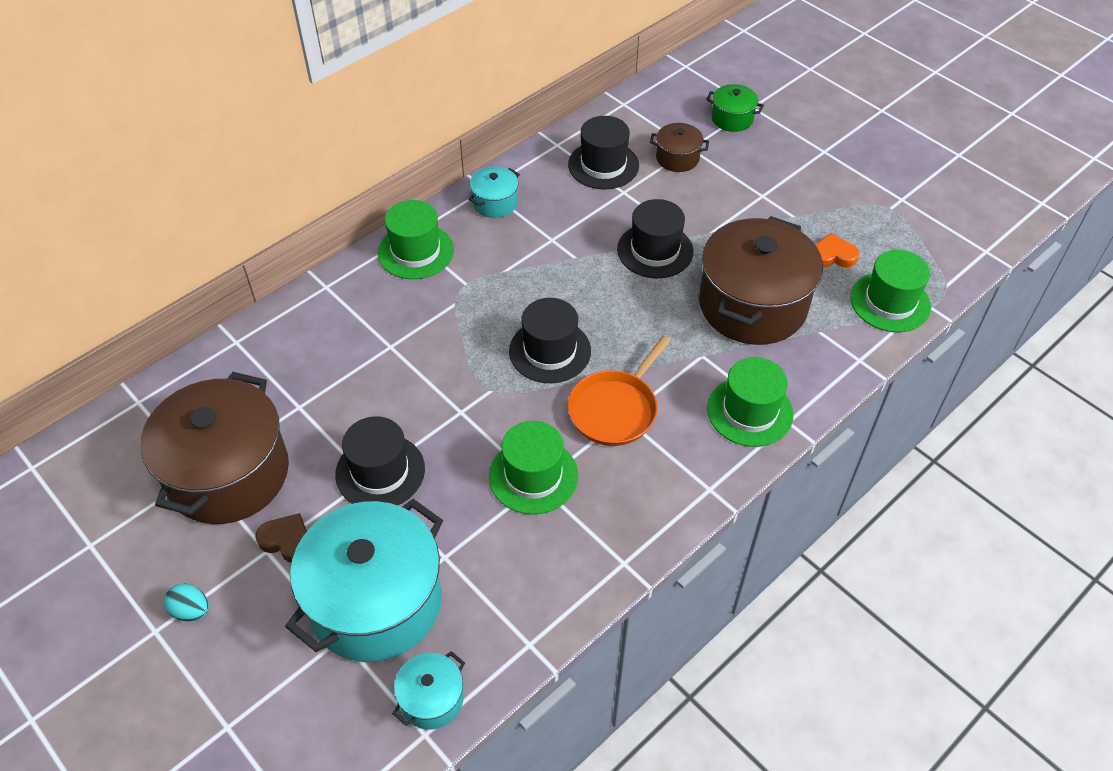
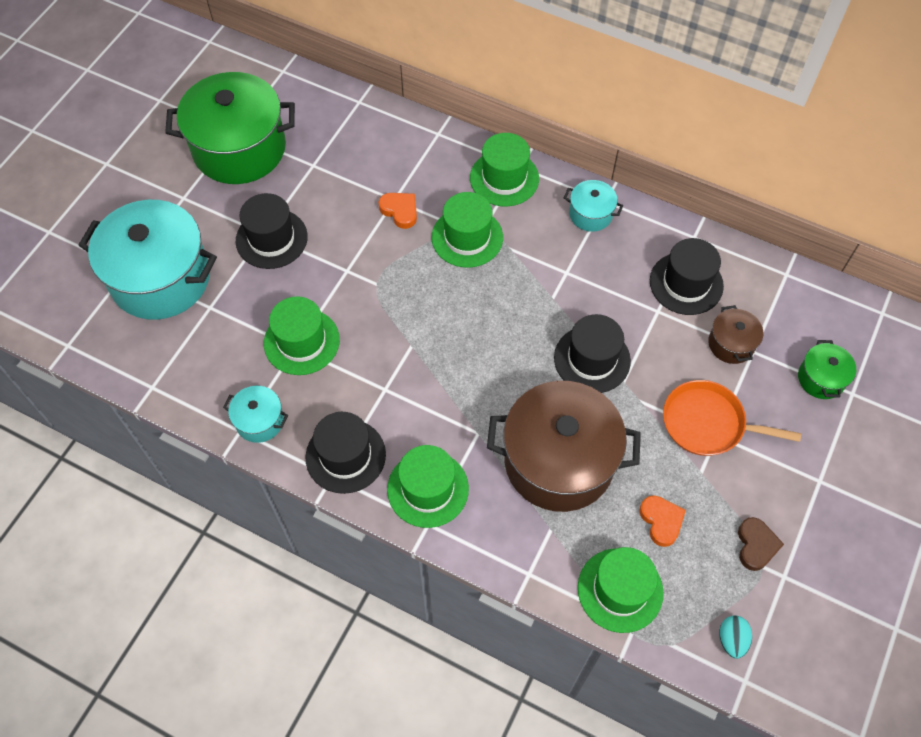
camera: 70 degrees right, 10 degrees up
(191, 610) = (126, 176): turquoise egg -> turquoise egg (731, 640)
(228, 473) = (239, 148): brown pot -> green pot
(287, 541) = (195, 206): brown heart -> brown heart (756, 545)
(408, 345) = (400, 211): none -> orange heart
(432, 699) = (94, 340): turquoise pot -> turquoise pot (259, 421)
(472, 300) = (467, 237): none -> green hat
(550, 351) = (434, 312): black hat -> black hat (345, 456)
(615, 409) = (390, 380): orange pan -> orange pan (707, 423)

